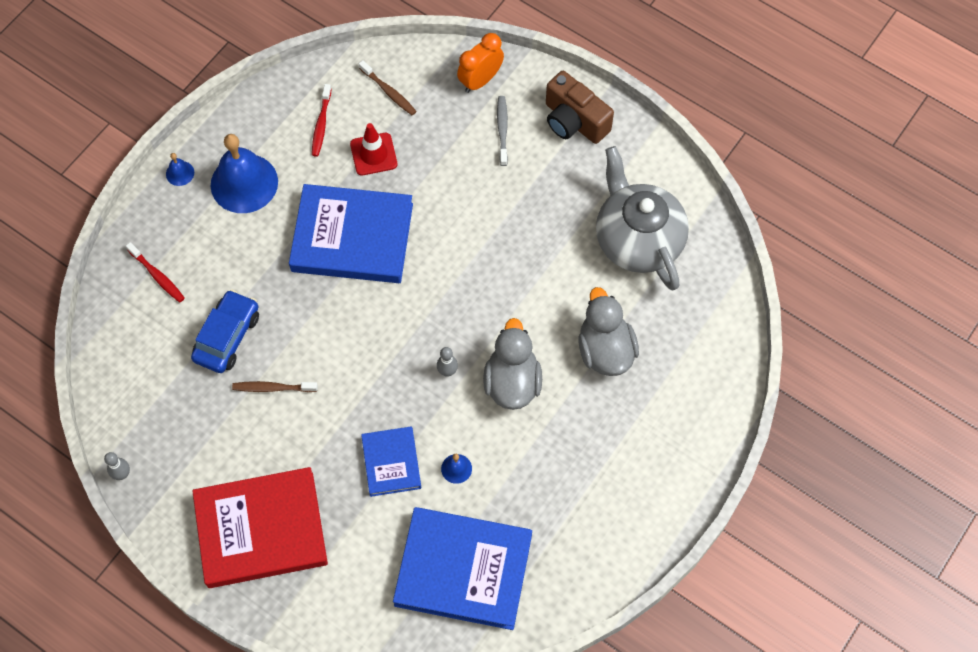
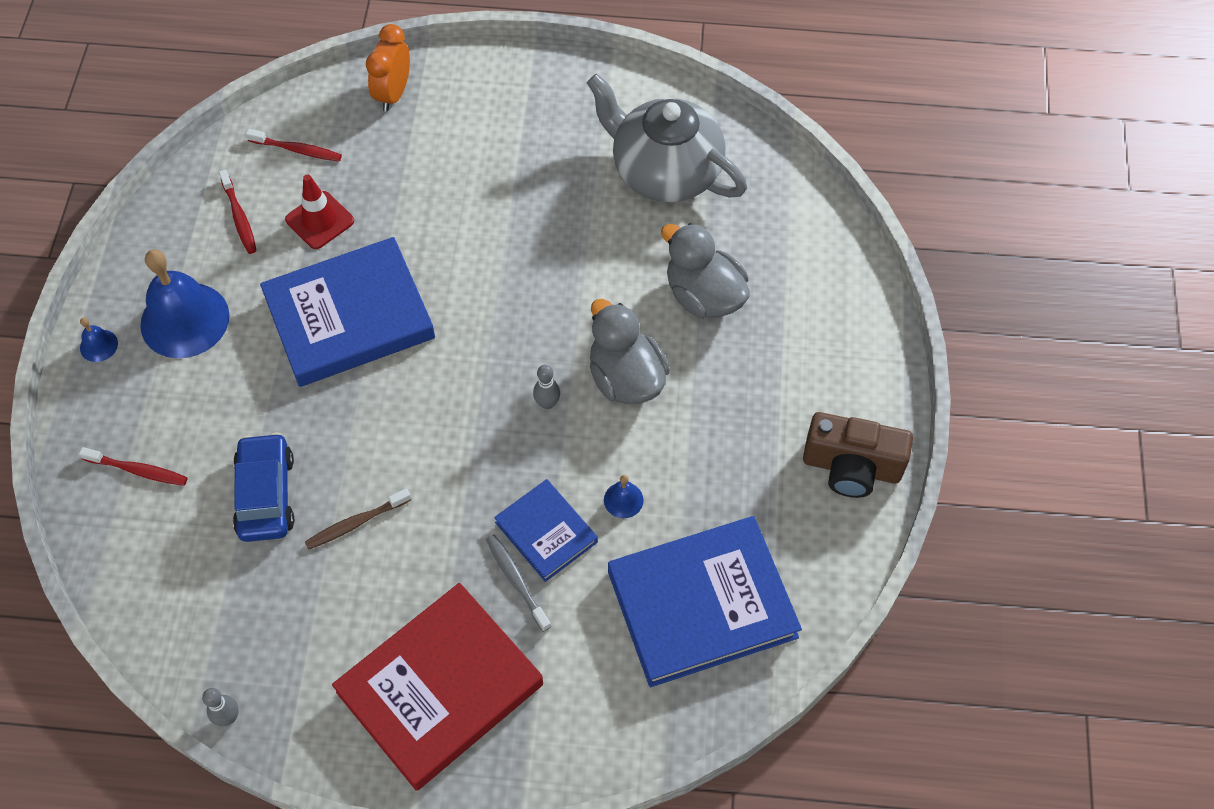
camera: 30 degrees left, 5 degrees down
(389, 92) = (297, 150): brown toothbrush -> red toothbrush
(502, 130) = (449, 131): grey toothbrush -> grey toothbrush (516, 581)
(574, 121) = (521, 88): brown camera -> brown camera (851, 467)

